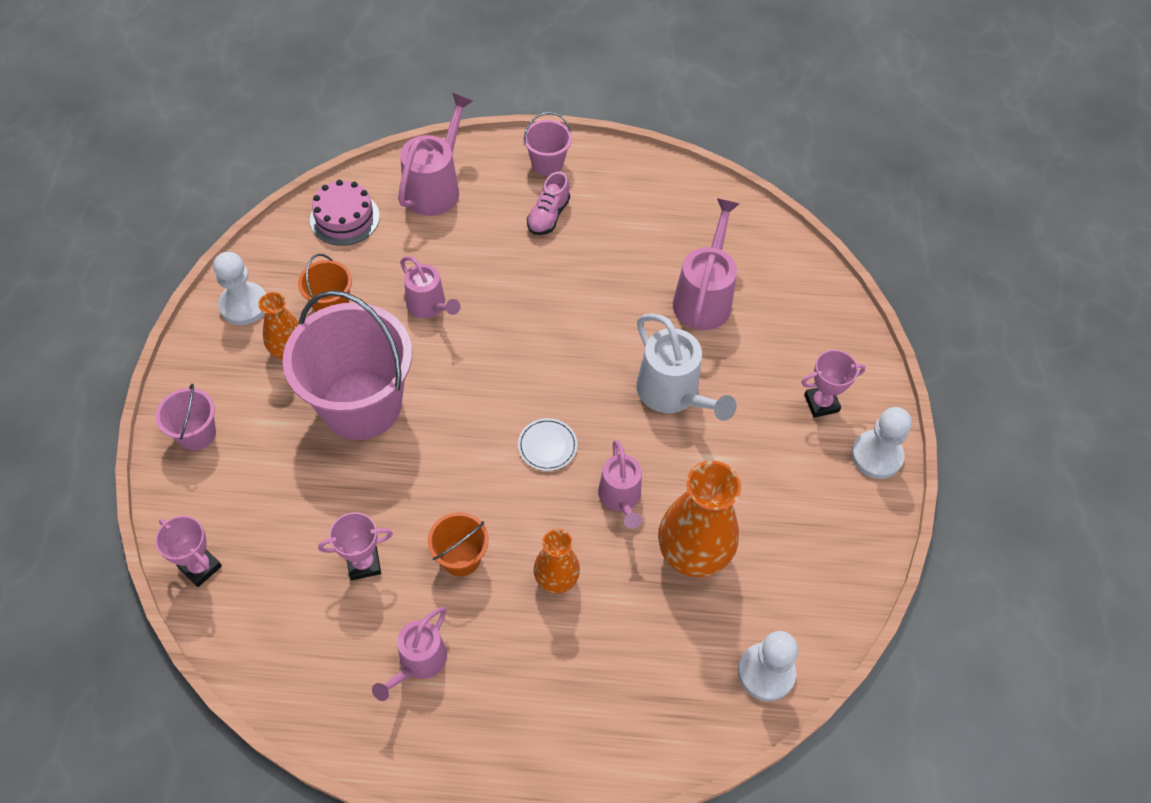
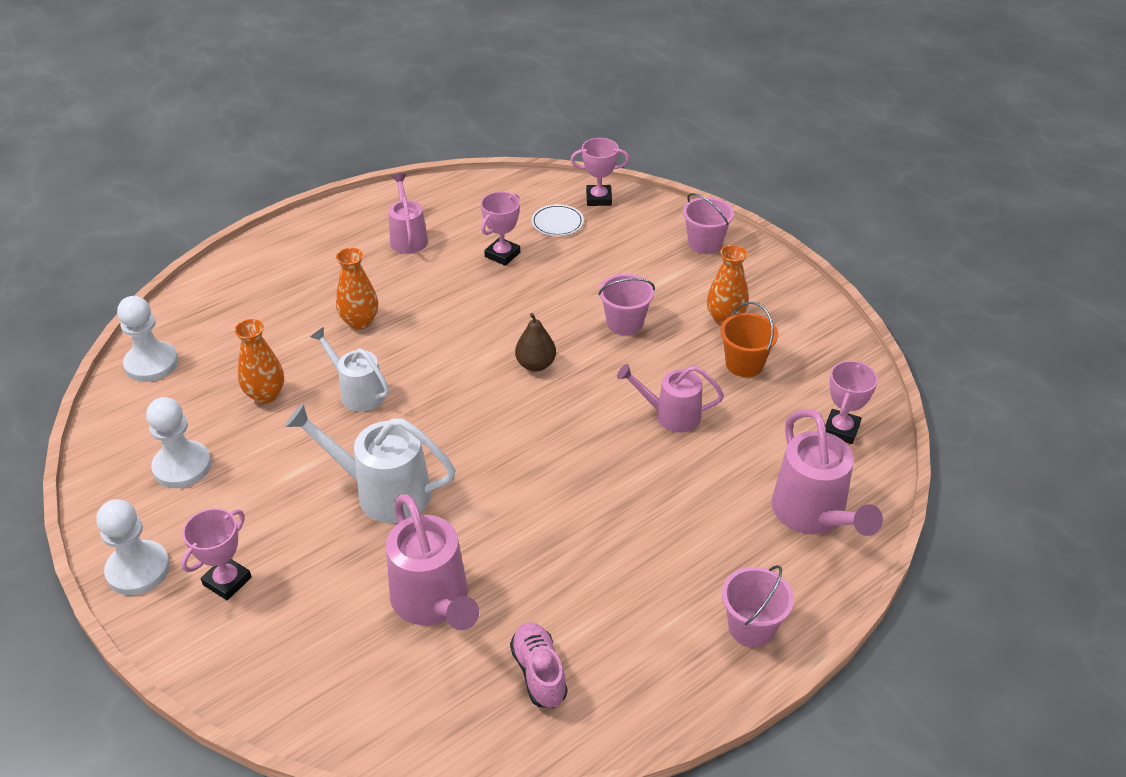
camera: 140 degrees right, 15 degrees down
(244, 305) = (803, 321): white pawn -> white pawn (182, 466)
(344, 218) = (841, 430): pink cake -> pink trophy
(361, 405) = (625, 323): pink bucket -> pink bucket, size x0.46
(461, 558) = (441, 293): orange bucket -> none
(468, 419) = (535, 364): none -> brown pear
(547, 446) = (453, 387): white plate -> white plate (557, 223)
(548, 216) = (677, 569): pink shoe -> pink shoe (539, 673)
(620, 498) = (357, 392): pink watering can -> white watering can
(693, 554) = (265, 395): orange vase -> orange vase, size x0.58

